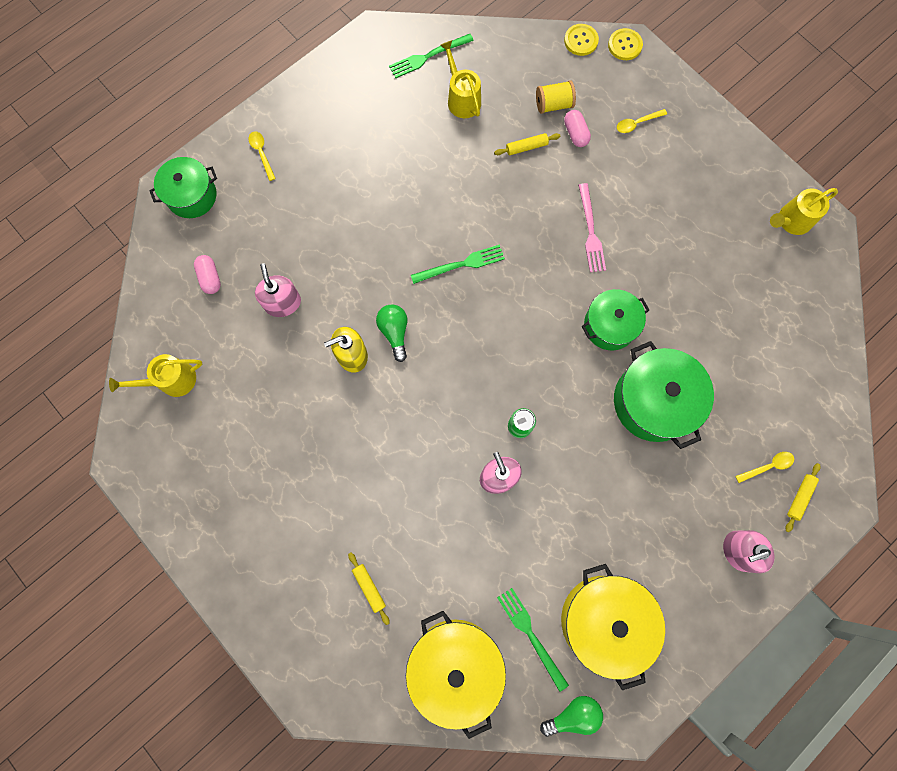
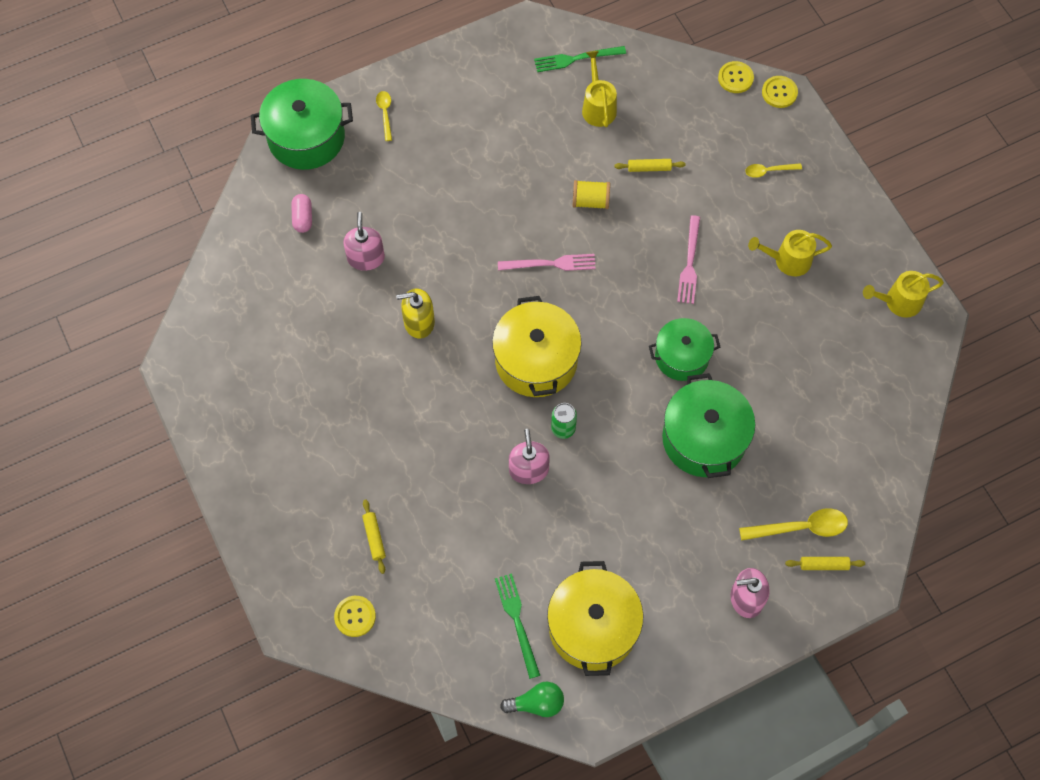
camera: 15 degrees right, 10 degrees down
(172, 380) = (240, 303): yellow watering can -> yellow watering can (788, 260)
(192, 196) = (306, 137): green pot -> green pot, size x1.52
(372, 674) = (355, 616): none -> yellow button
(394, 332) = (466, 311): green light bulb -> none
(455, 665) = (436, 629): yellow pot -> yellow pot (536, 360)
(461, 265) = (550, 264): green fork -> pink fork
(553, 105) = (688, 133): yellow spool -> yellow spool (590, 201)
(575, 133) = (702, 166): pink capsule -> none
(767, 466) = (800, 528): yellow spoon -> yellow spoon, size x1.69
(799, 497) = (824, 565): yellow rolling pin -> yellow rolling pin turned 45 degrees clockwise

